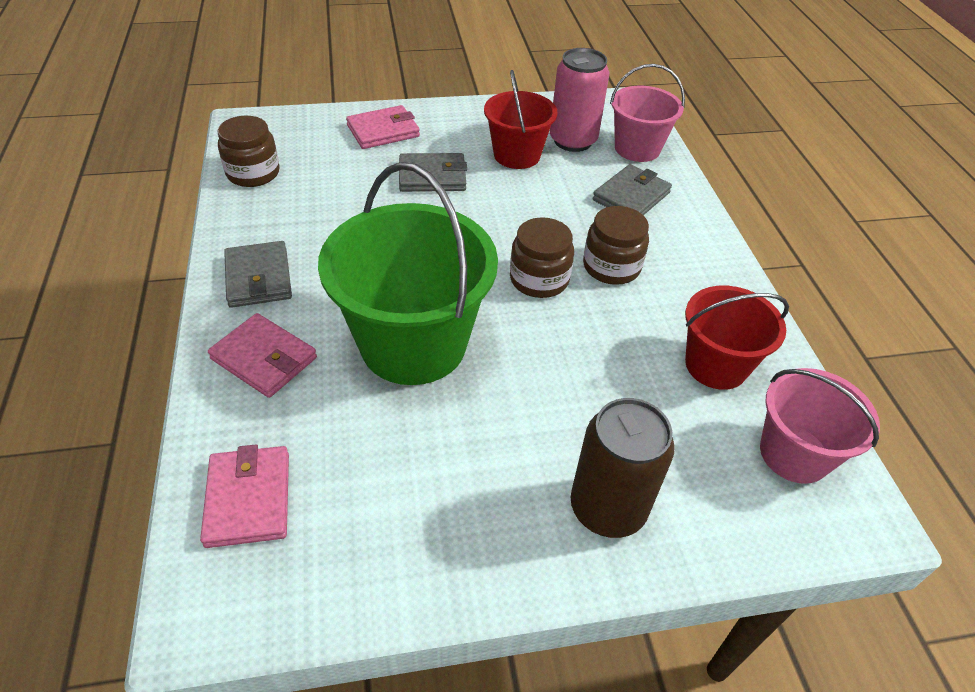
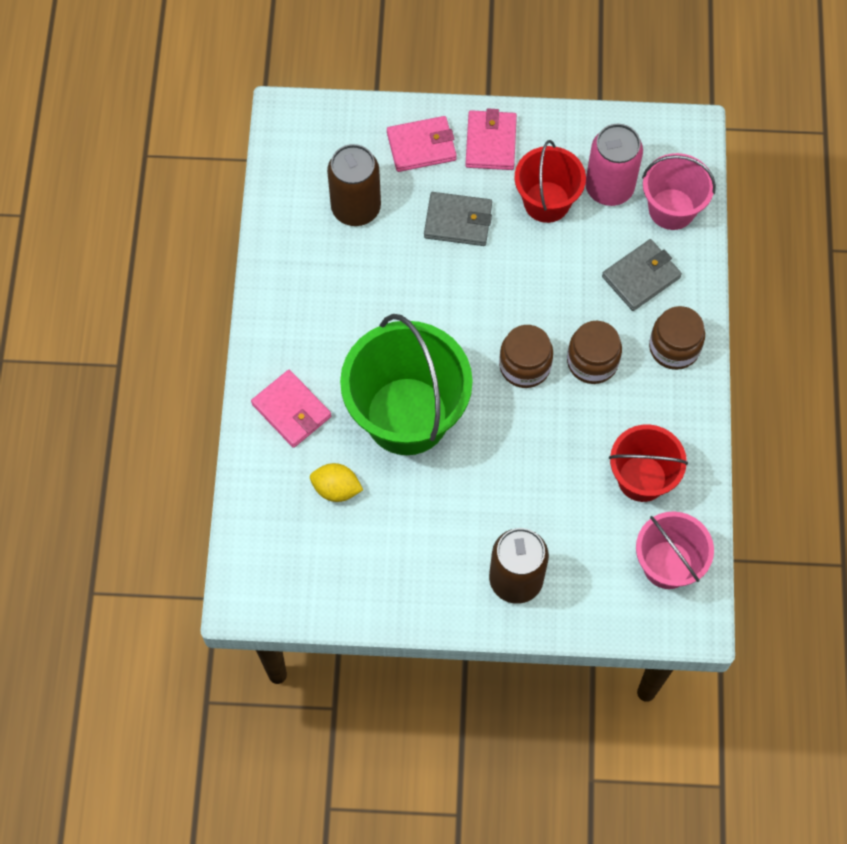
camera: 15 degrees right, 20 degrees up
(248, 499) = (275, 527): pink wallet -> pink wallet (490, 142)
(253, 173) = (292, 192): brown jar -> brown jar (674, 347)
(259, 278) = (291, 326): grey wallet -> none
(323, 177) = (356, 208): none -> brown can
(333, 436) = (336, 489): none -> yellow lemon

